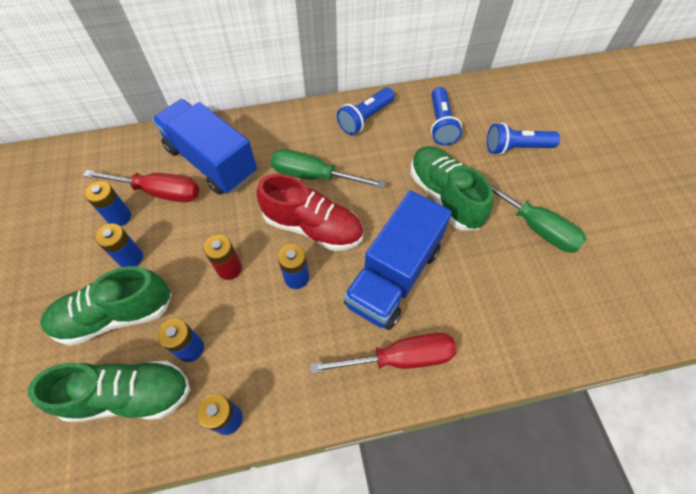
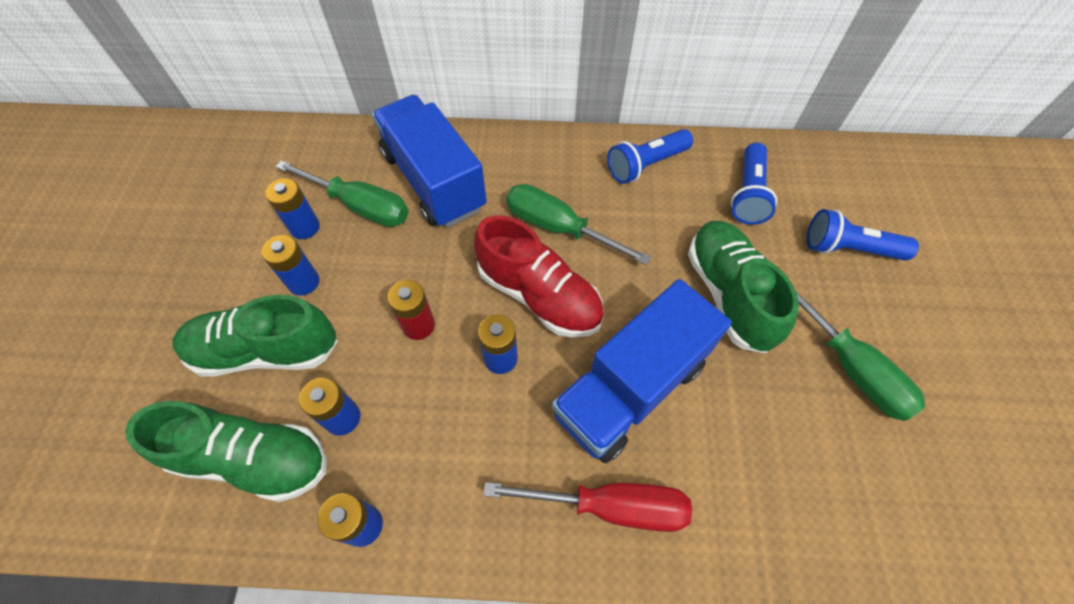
camera: 15 degrees right, 0 degrees up
(160, 192) = (361, 206): red screwdriver -> green screwdriver

